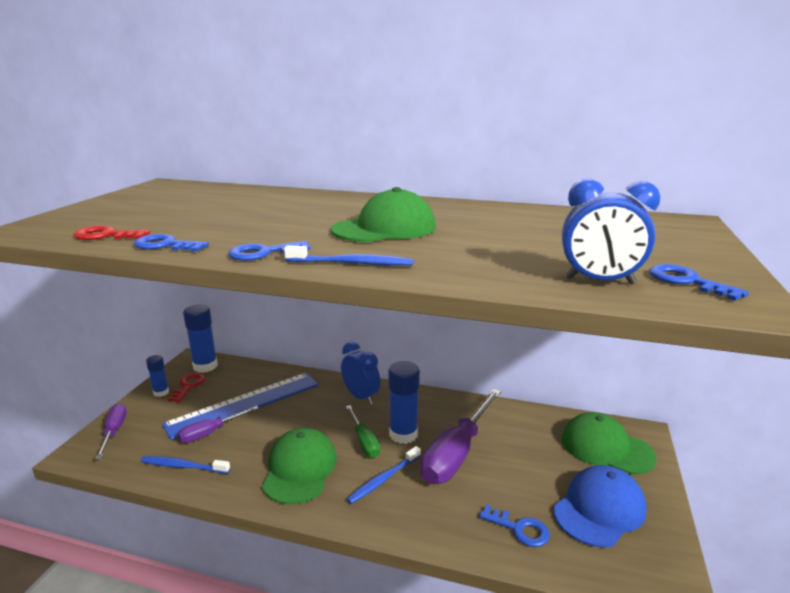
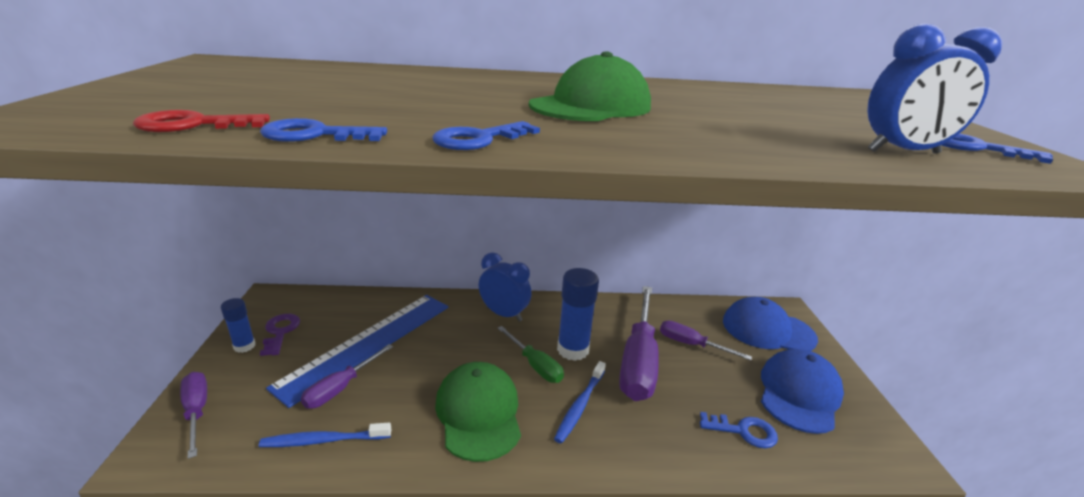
camera: 20 degrees left, 5 degrees up
(188, 386) = (280, 332): red key -> purple key
(205, 366) = (292, 303): blue glue stick -> none
(352, 263) = (616, 147): blue toothbrush -> none
(516, 448) = (691, 344): none -> purple screwdriver
(606, 448) = (768, 330): green cap -> blue cap

